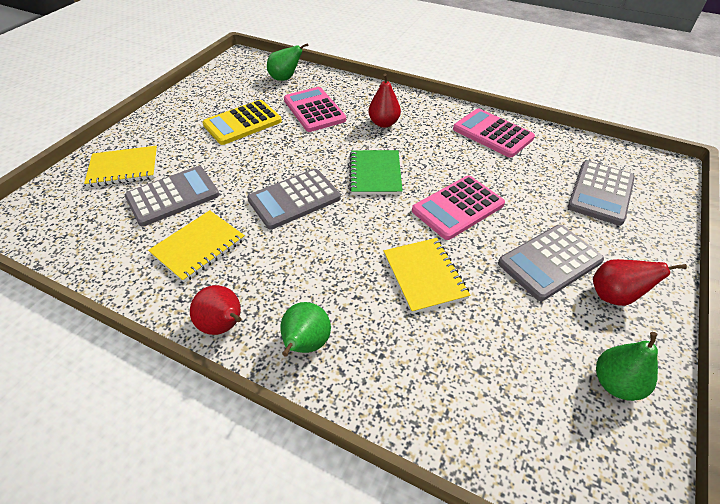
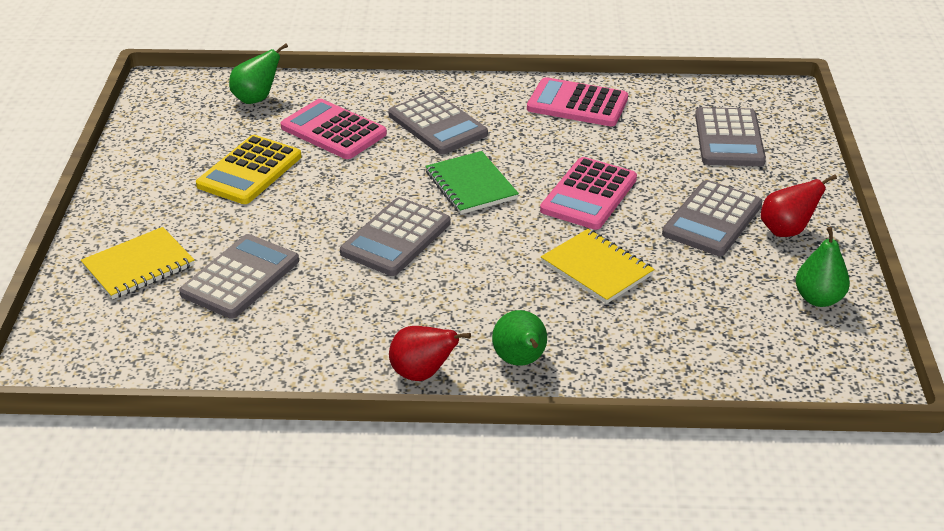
camera: 25 degrees left, 10 degrees down
(199, 247) = (325, 317): yellow notebook -> none
(384, 123) = (437, 125): red pear -> grey calculator

